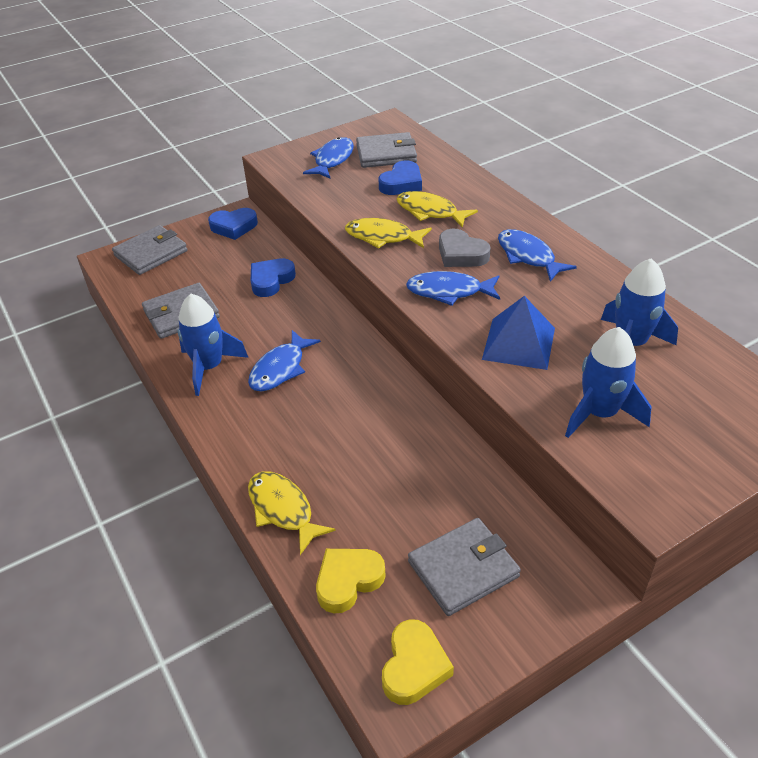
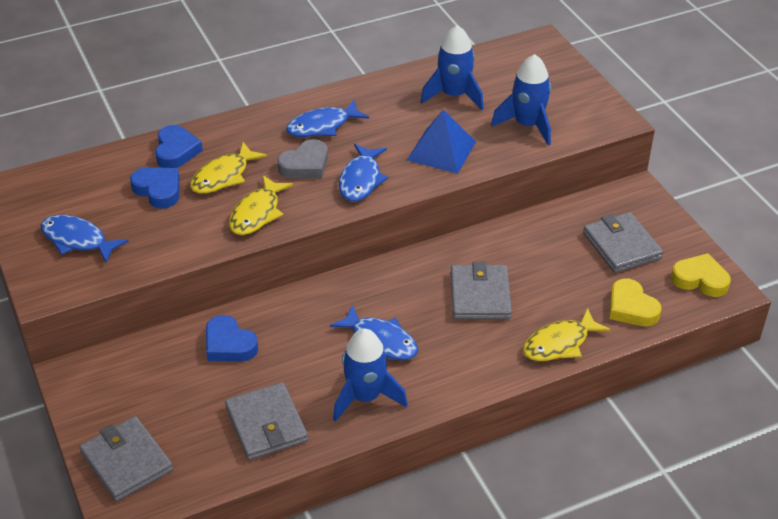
camera: 85 degrees left, 0 degrees up
(234, 227) = (101, 378): blue heart -> blue heart (176, 151)
(386, 154) = (87, 196): grey wallet -> grey wallet (480, 295)

